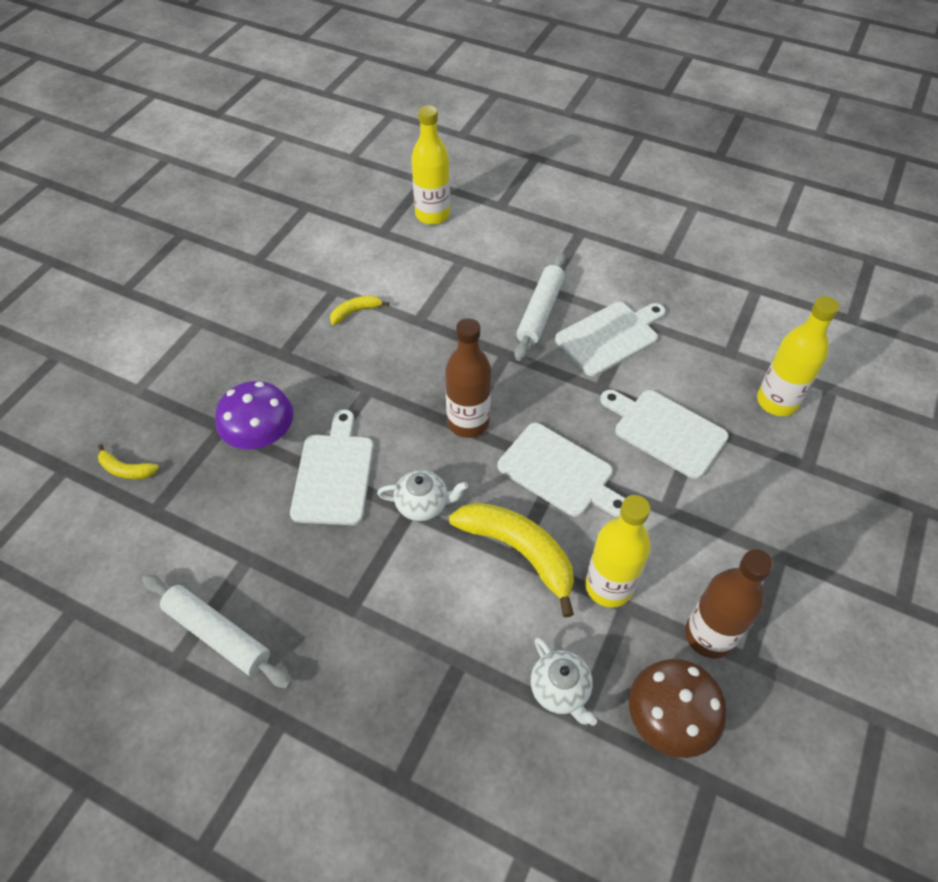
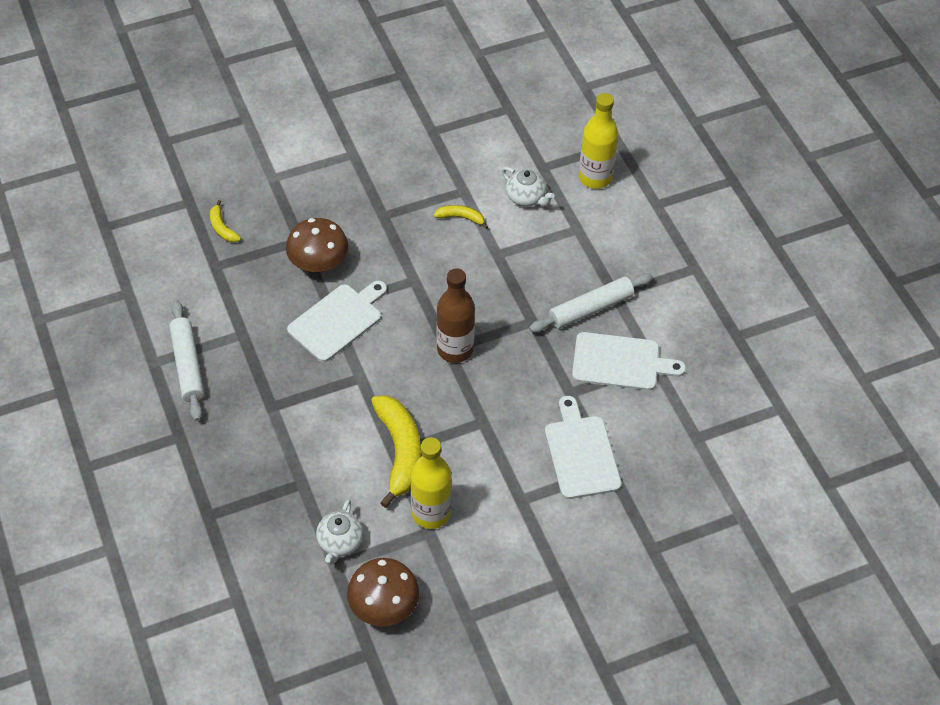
camera: 40 degrees right, 0 degrees up
(261, 435) = (318, 262): purple mushroom -> brown mushroom
(423, 504) = (372, 380): white teapot -> white teapot (526, 198)
(559, 472) = (478, 425): white cutting board -> none
(709, 635) = (459, 586): brown bottle -> none
(776, 401) = (686, 494): yellow bottle -> none

